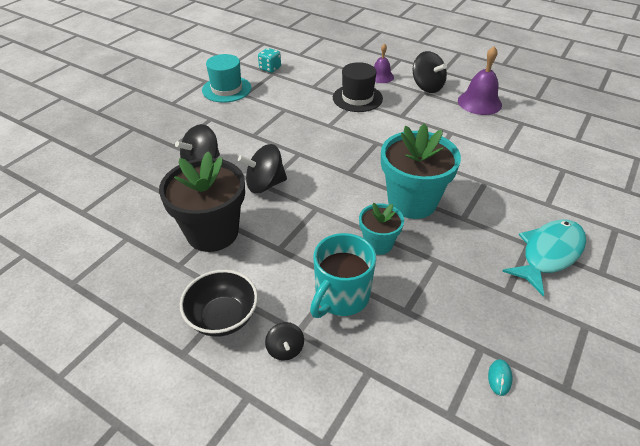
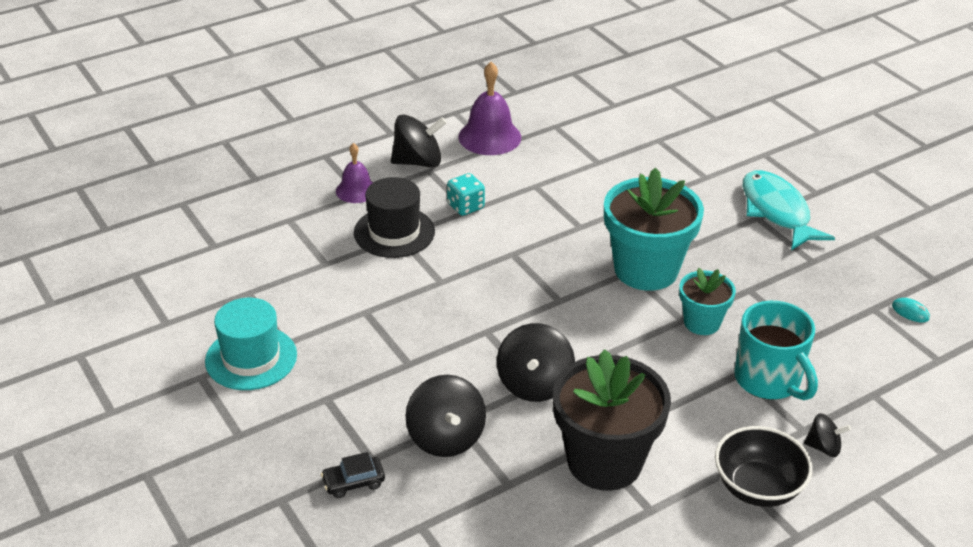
camera: 65 degrees left, 5 degrees down
(154, 145) = (353, 482): none -> black car
(270, 68) = (229, 291): turquoise dice -> turquoise dice (465, 206)

